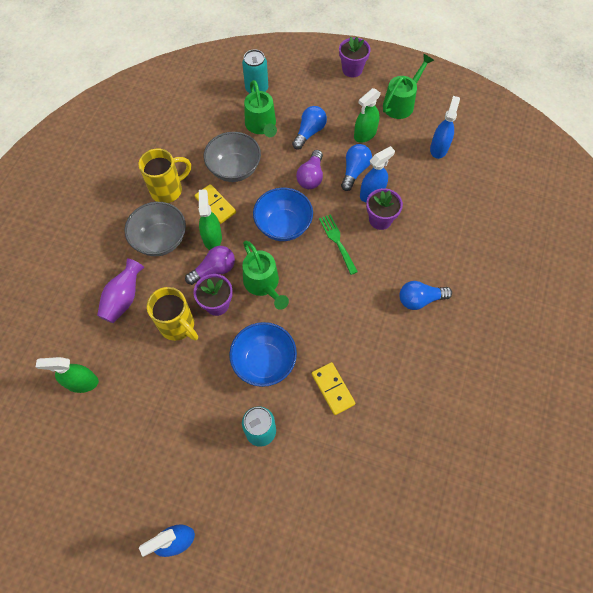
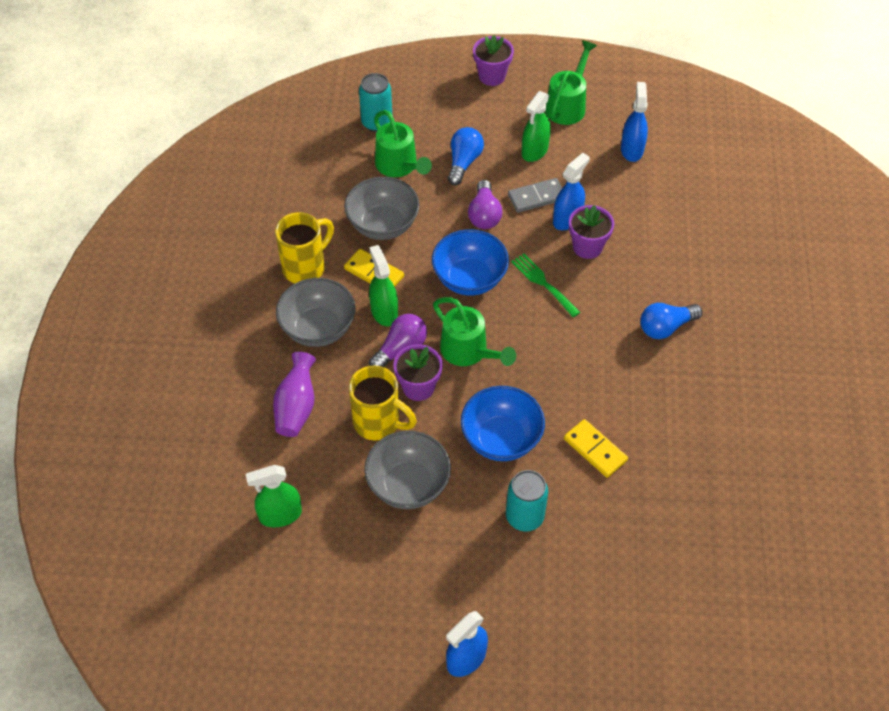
camera: 15 degrees left, 10 degrees down
(183, 382) = (408, 485): none -> grey bowl
(354, 171) = (536, 197): blue light bulb -> grey domino

